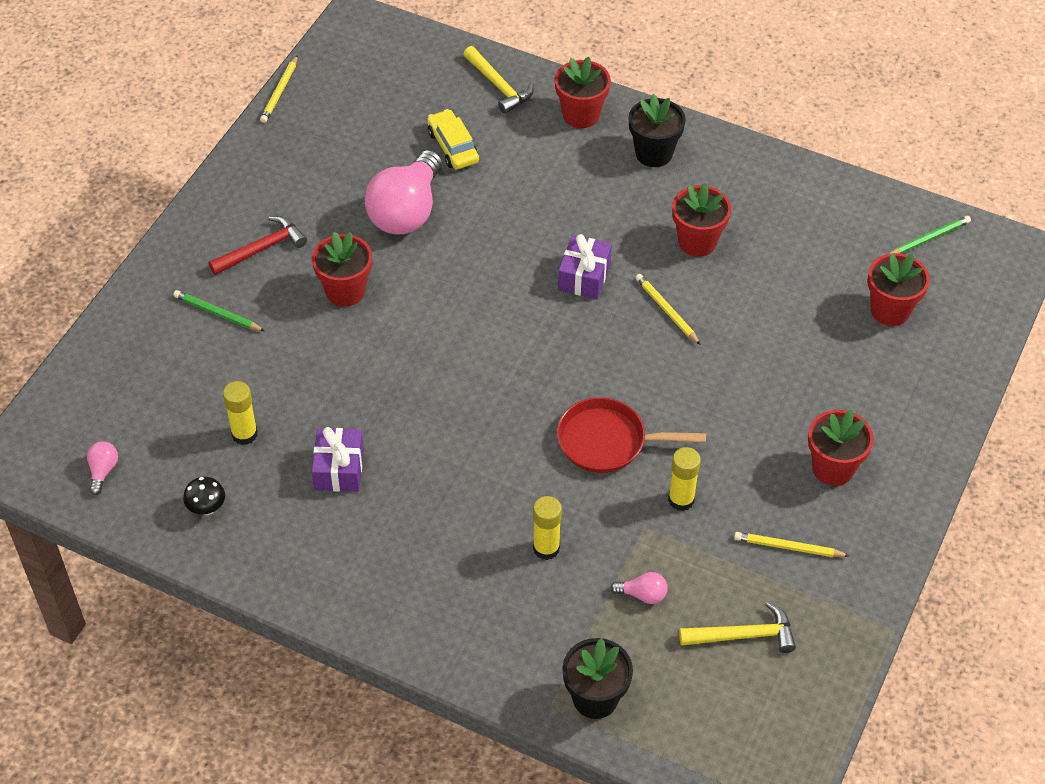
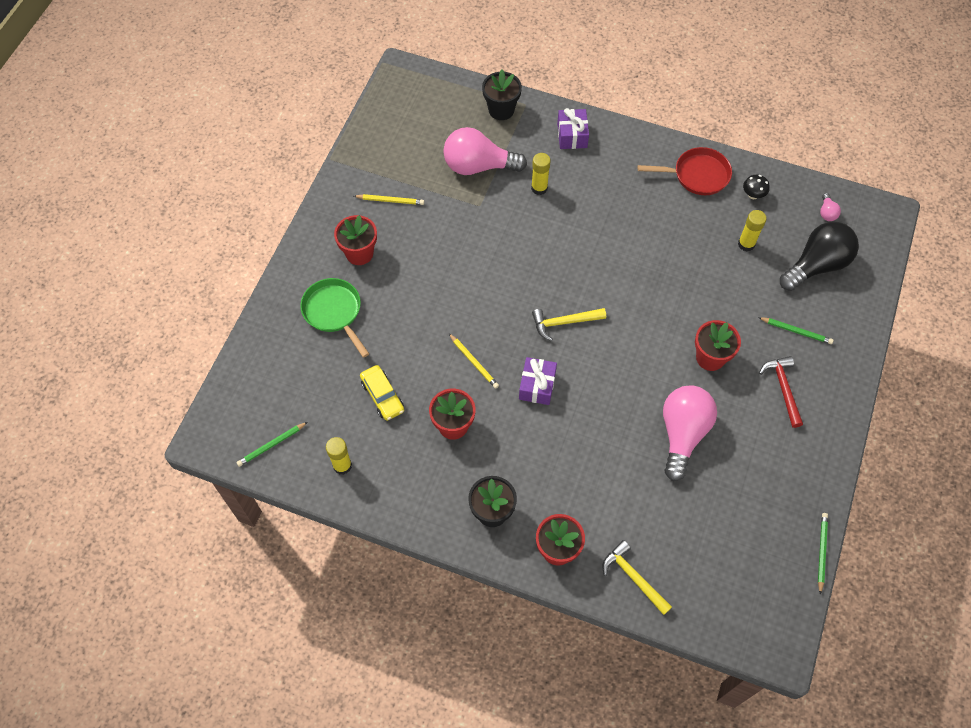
camera: 175 degrees right, 10 degrees up
(152, 396) = (816, 265): none -> black light bulb
(262, 249) = (783, 389): red hammer -> red hammer turned 120 degrees clockwise
(280, 91) = (821, 552): yellow pencil -> green pencil
(339, 469) = (678, 226): purple gift -> purple gift (572, 135)
(453, 147) = (659, 503): yellow car -> yellow car (382, 396)
(608, 441) = (507, 259): red pan -> red pan (697, 175)
(642, 594) = (478, 166): pink light bulb -> pink light bulb, size x2.43
(681, 500) = (458, 224): yellow glue stick -> yellow glue stick (342, 465)
(743, 635) = (418, 148): yellow hammer -> yellow hammer (564, 322)
(864, 388) = (334, 312): none -> green pan
(890, 310) = (309, 377): red flower pot -> none

